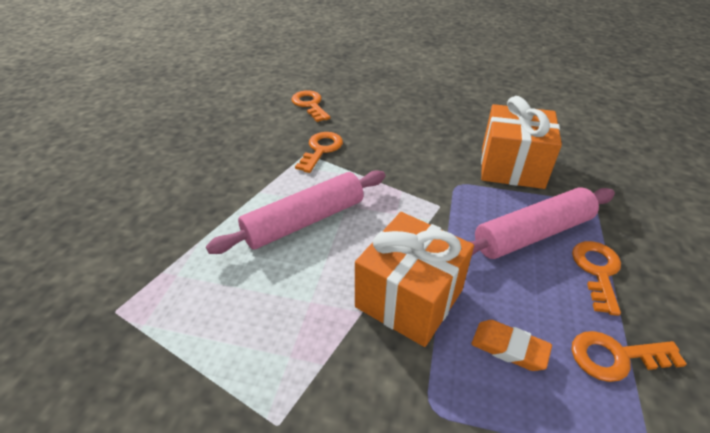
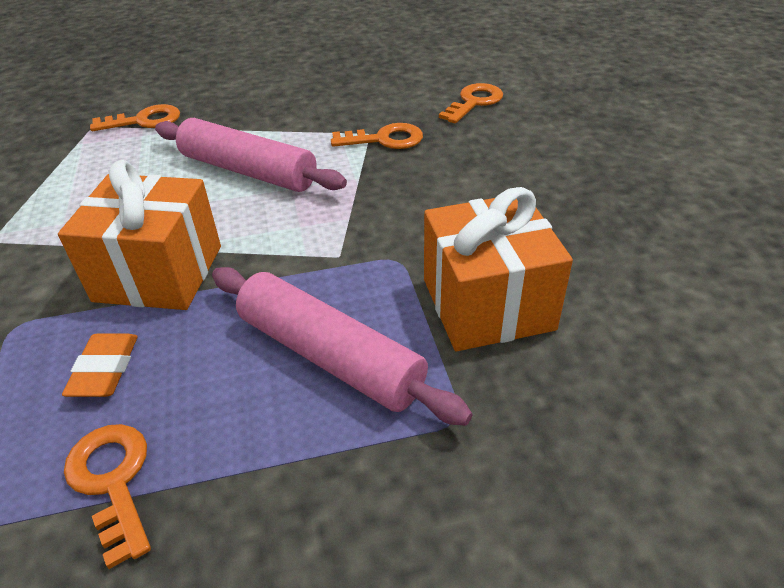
camera: 65 degrees right, 0 degrees up
(597, 271) = (281, 443): orange key -> orange key (144, 121)

